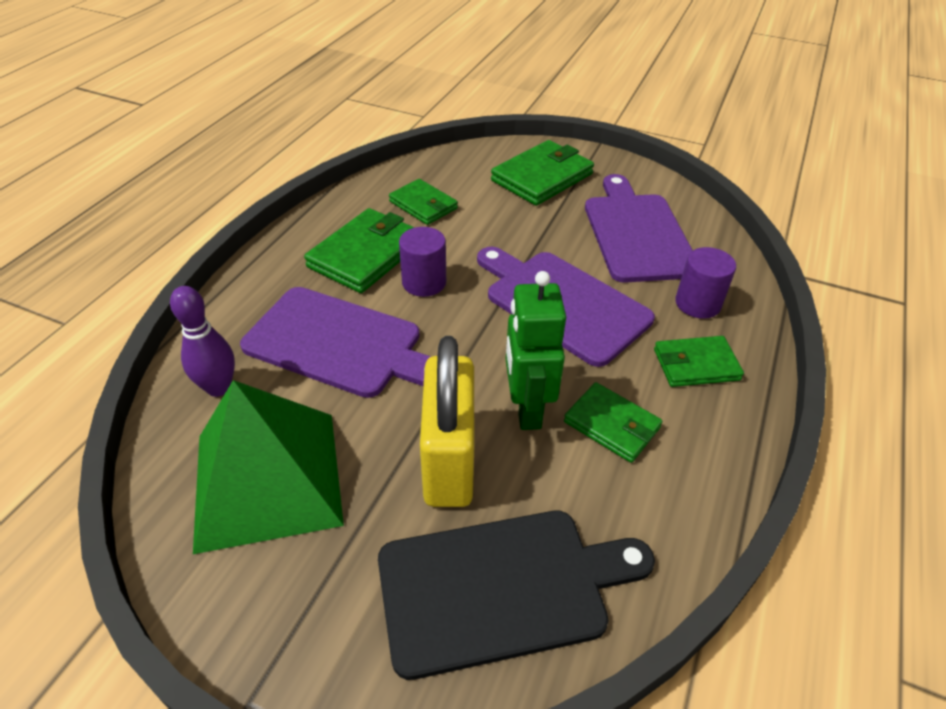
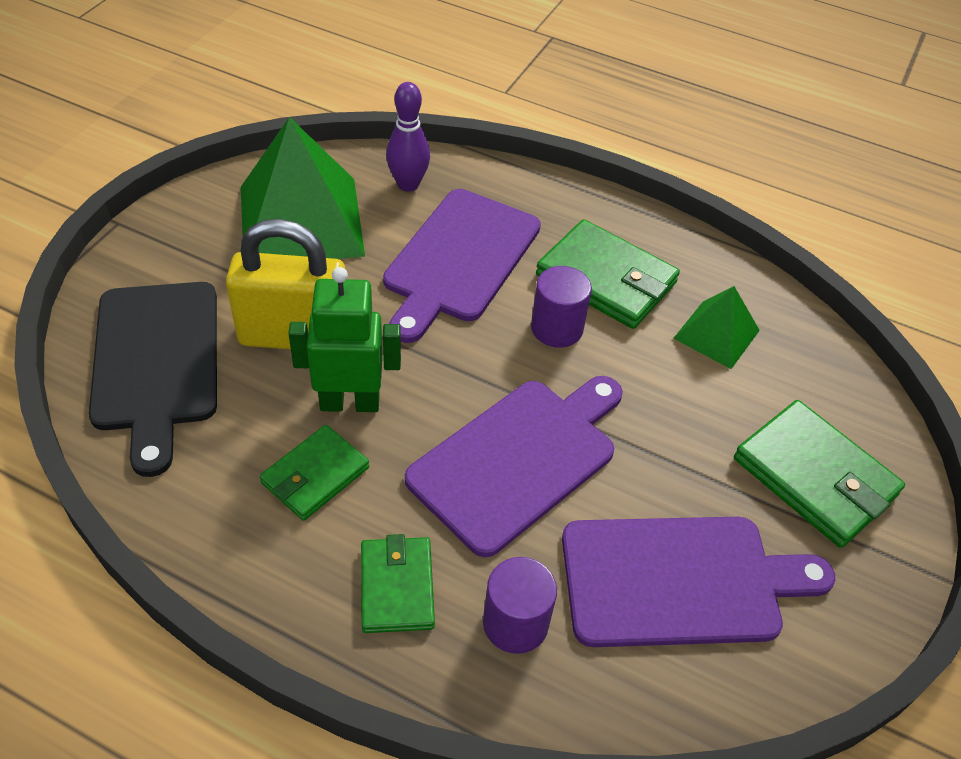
camera: 90 degrees right, 5 degrees up
(423, 205) = (716, 334): green wallet -> green pyramid

